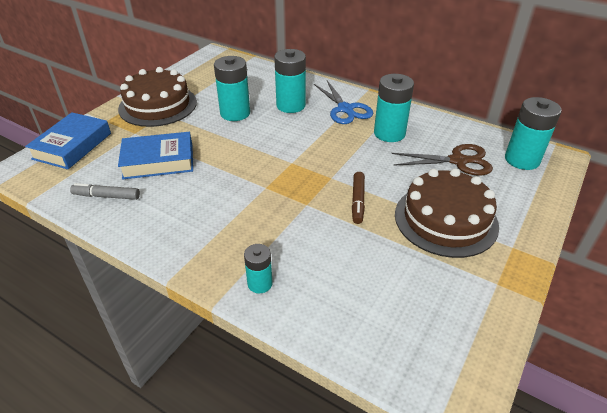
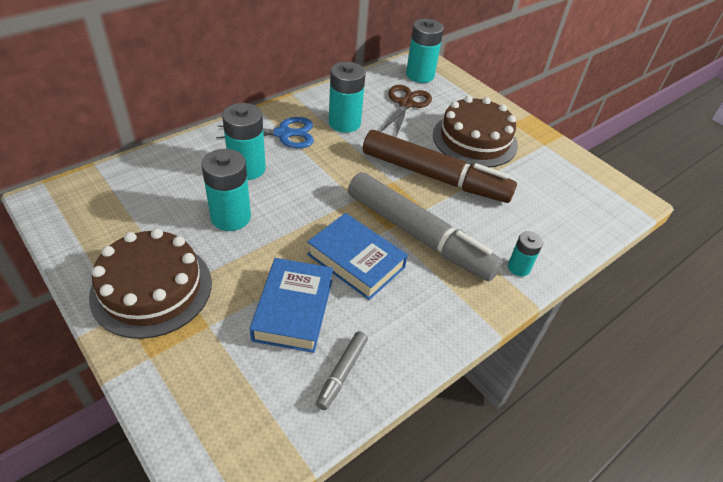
camera: 75 degrees left, 5 degrees up
(72, 146) = (197, 407): blue book -> blue book (356, 261)
(268, 206) = (419, 235): none -> grey marker
(358, 201) = (434, 176): brown marker -> brown marker, size x2.38

